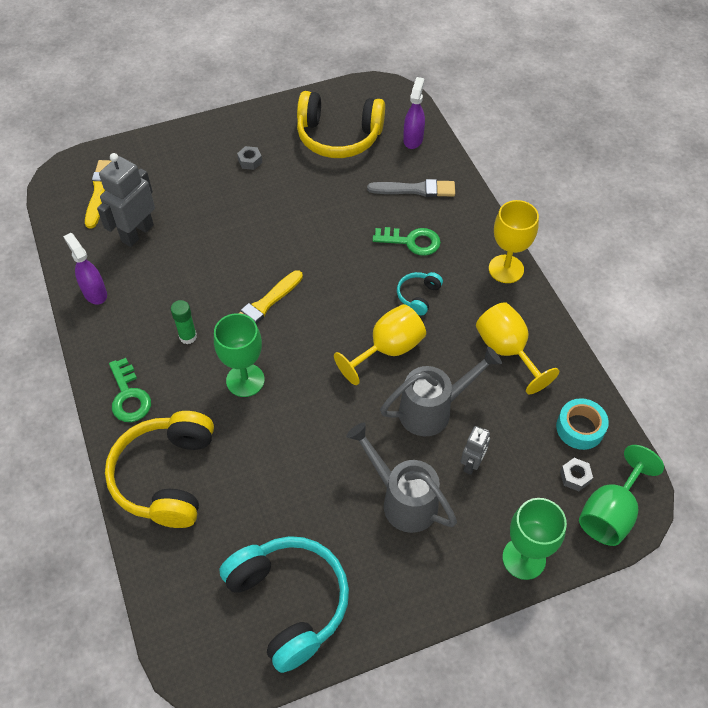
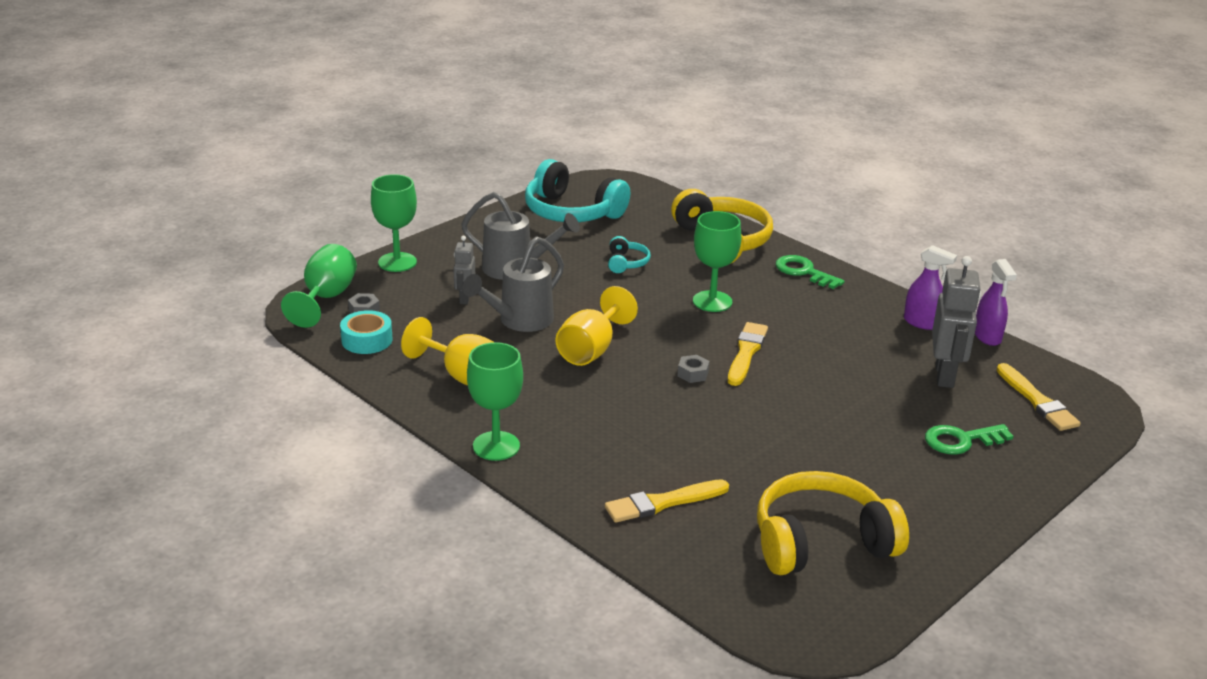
camera: 155 degrees right, 25 degrees down
(188, 337) = (796, 315): green glue stick -> none
(250, 161) = (906, 478): grey nut -> grey nut (693, 374)
(412, 241) = (628, 445): green key -> green key (961, 440)
(413, 139) = (712, 569): purple spray bottle -> purple spray bottle (987, 337)
(415, 189) = (663, 503): grey brush -> yellow brush
(418, 296) = (587, 397): turquoise headphones -> turquoise headphones (626, 263)
(506, 269) = (496, 446): yellow goblet -> green goblet

